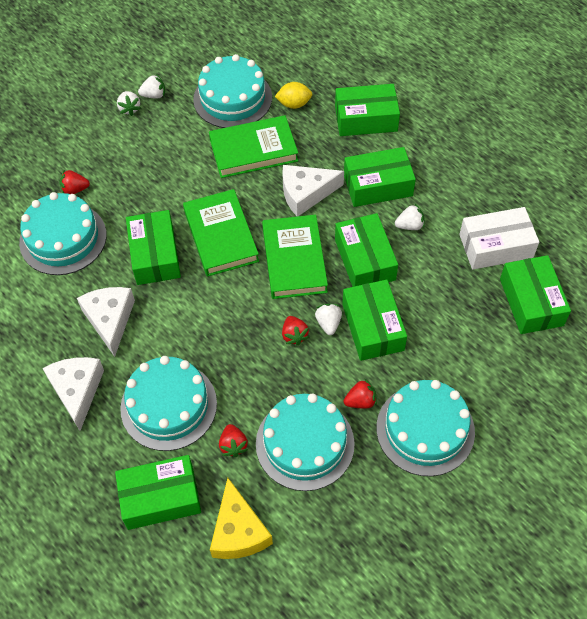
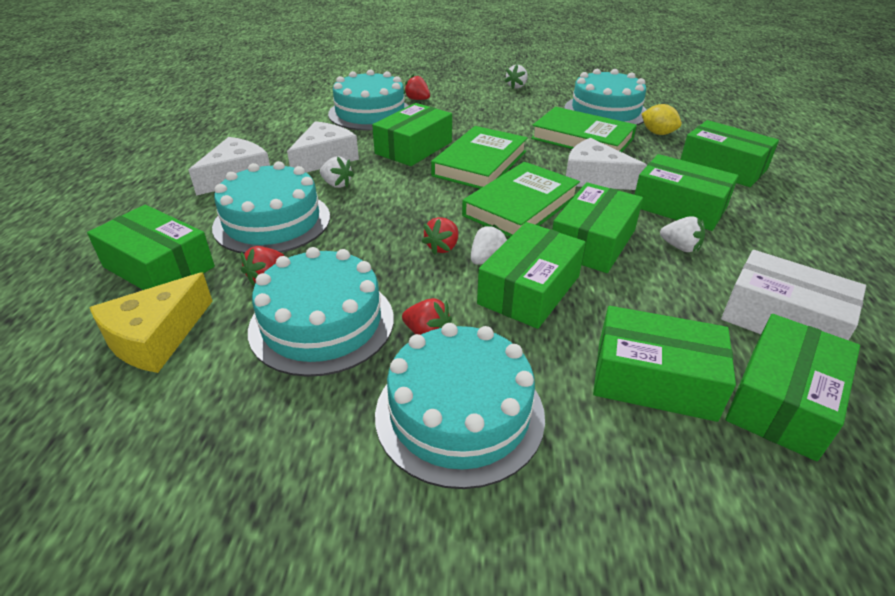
camera: 45 degrees right, 20 degrees down
(154, 95) = (544, 88): white strawberry -> white strawberry (337, 184)
(477, 335) = (654, 379): none -> green box

